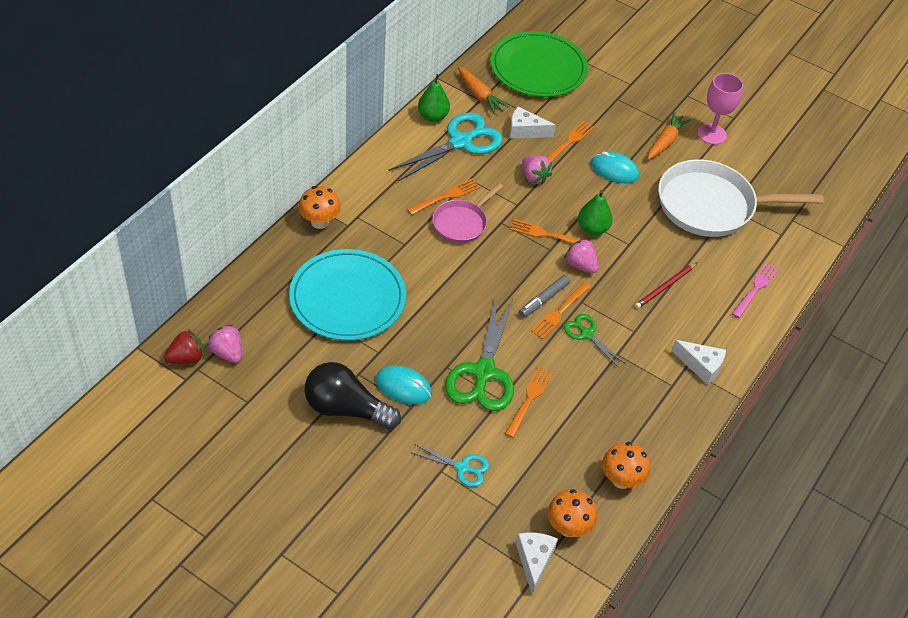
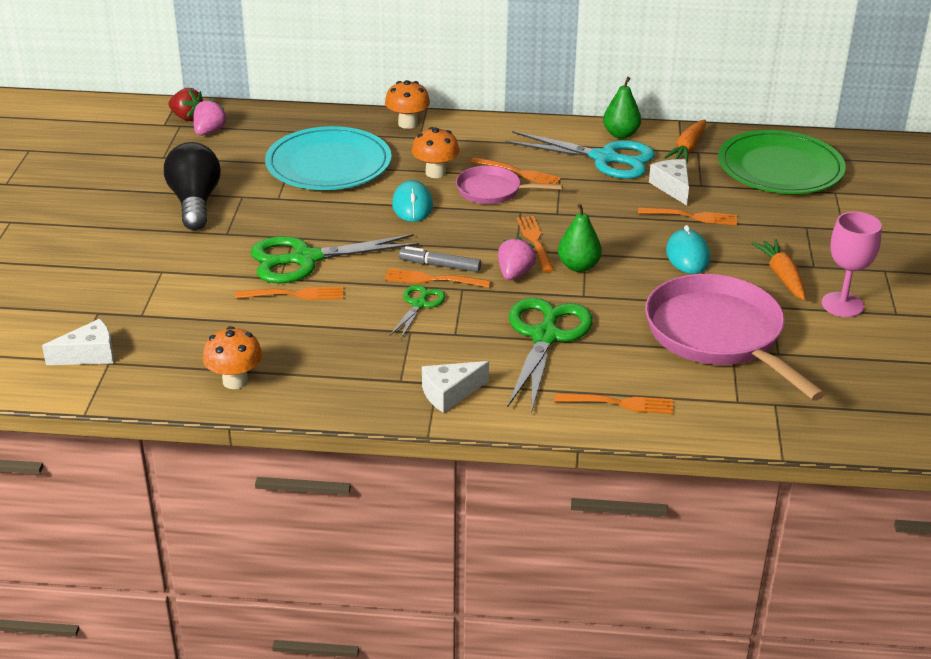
camera: 65 degrees right, 15 degrees down
(403, 387) = (247, 222): turquoise mouse -> turquoise mouse (412, 205)
(462, 467) = (175, 281): turquoise scissors -> none
(534, 177) = (610, 211): pink strawberry -> none
(568, 527) = (146, 364): orange mushroom -> orange mushroom (435, 173)
(665, 142) = (782, 276): orange carrot -> orange carrot turned 105 degrees counterclockwise
(665, 287) = (545, 337): red pencil -> green scissors
(701, 366) = (450, 393): white cheese -> white cheese turned 60 degrees clockwise
(711, 205) = (718, 336): white pan -> pink pan
(755, 288) = (618, 403): pink fork -> orange fork

